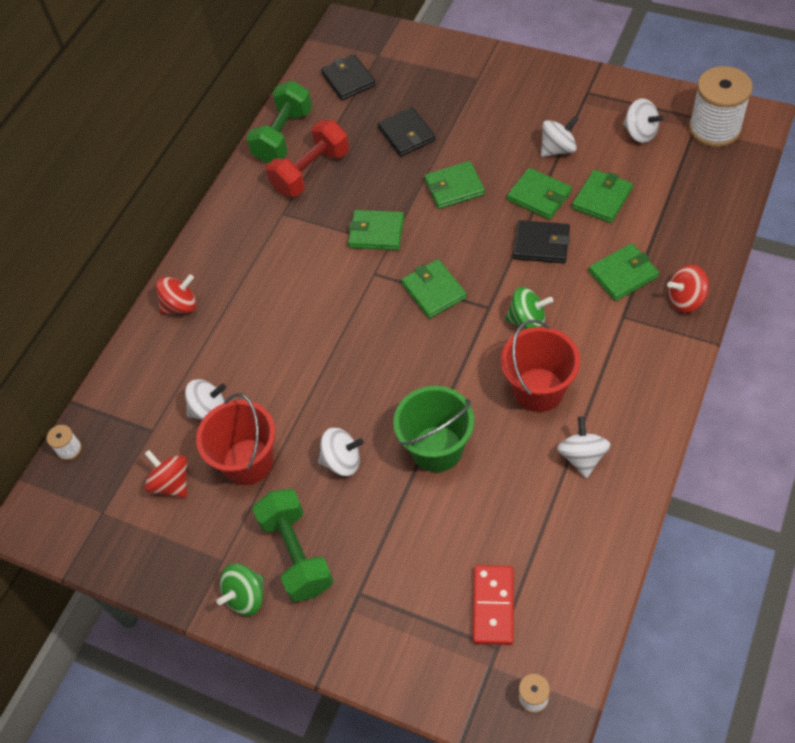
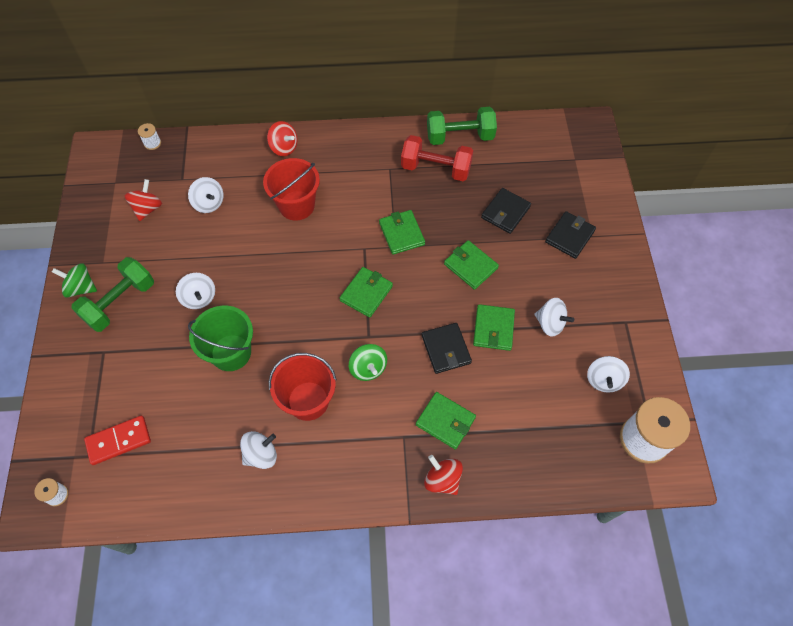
camera: 55 degrees right, 5 degrees up
(248, 462) = (178, 243): red bucket -> red bucket (296, 205)
(348, 80) = (537, 151): black wallet -> black wallet (569, 236)
(602, 198) = (515, 376): green wallet -> none

